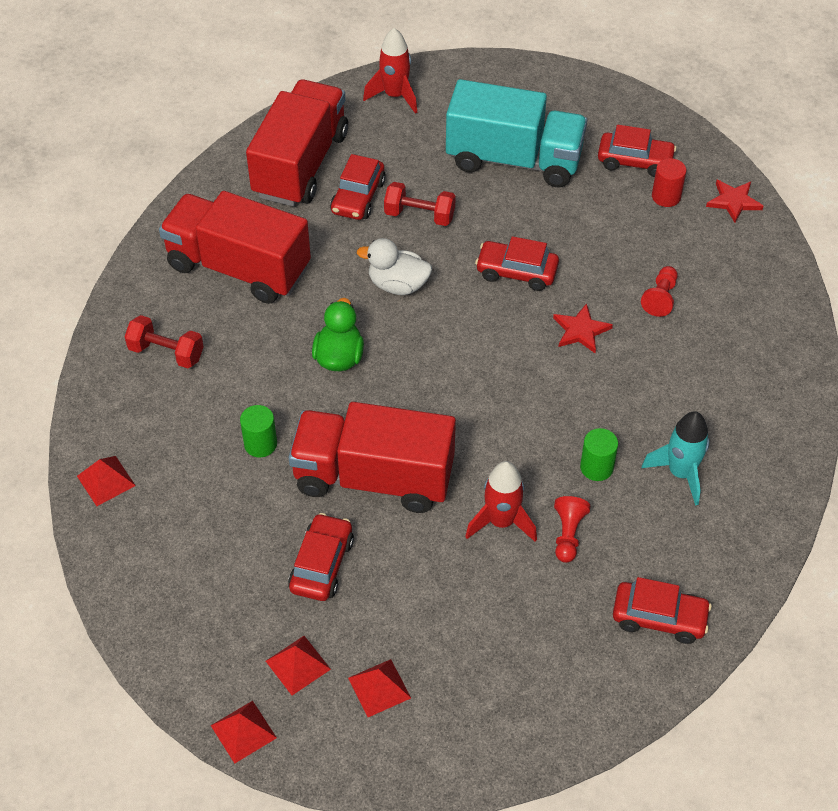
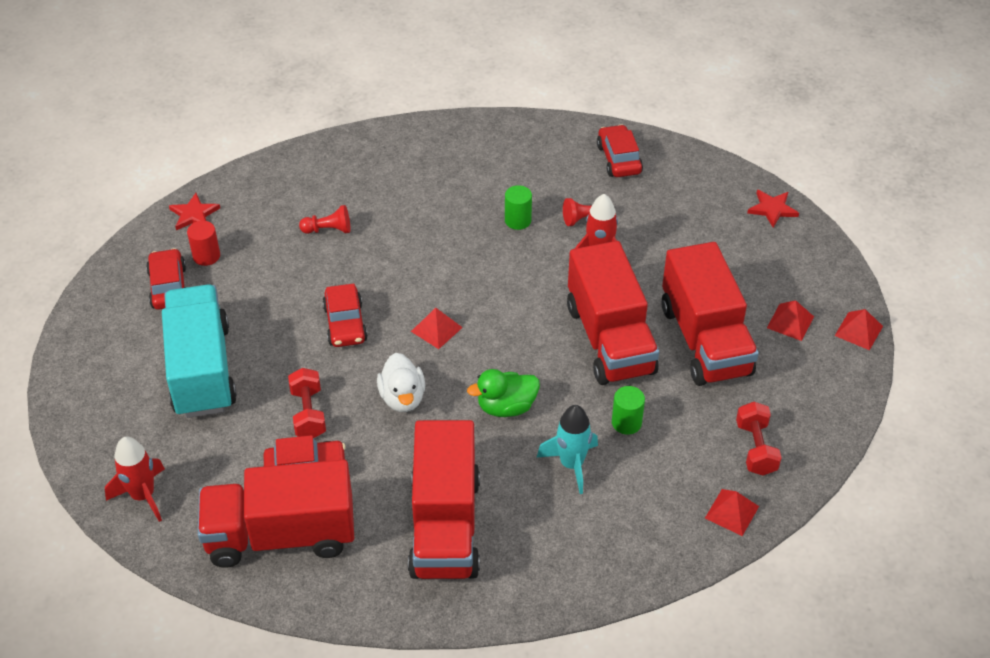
camera: 115 degrees left, 5 degrees down
(166, 353) = (576, 534): red dumbbell -> red dumbbell (756, 448)
(321, 564) = (705, 340): red car -> red truck
(379, 687) = (772, 274): red pyramid -> red pyramid (436, 329)
(581, 330) = (389, 266): red star -> red star (772, 209)
(680, 473) = (495, 177): turquoise rocket -> turquoise rocket (571, 464)

